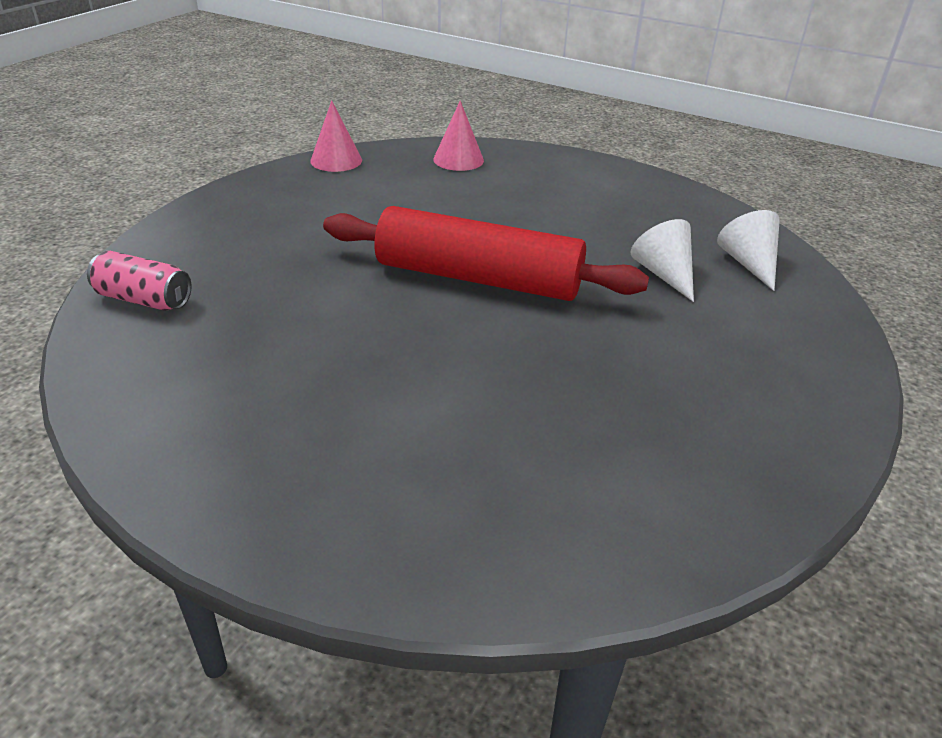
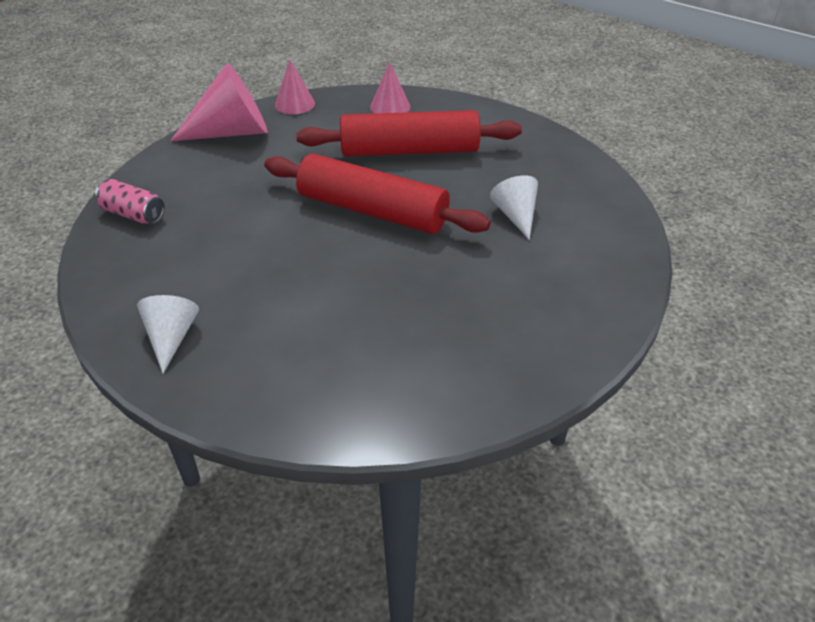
camera: 10 degrees right, 5 degrees up
(261, 194) = (232, 132): none -> pink cone
(500, 207) = (409, 151): none -> red rolling pin
(749, 264) = (587, 210): white cone -> white cone (171, 338)

